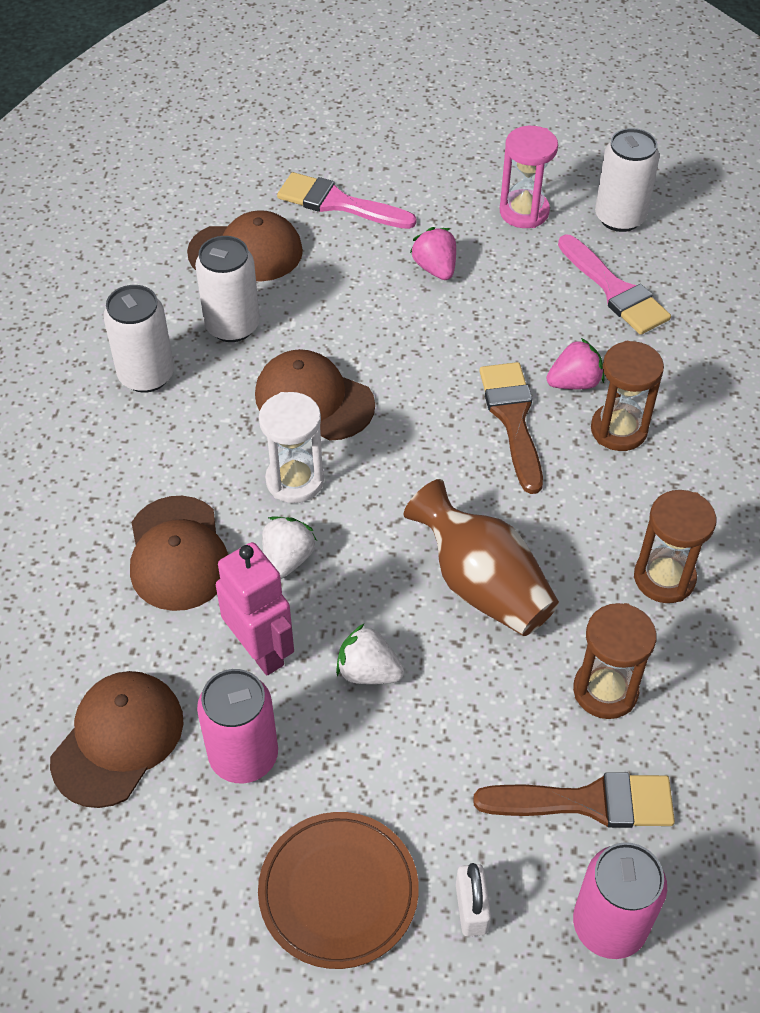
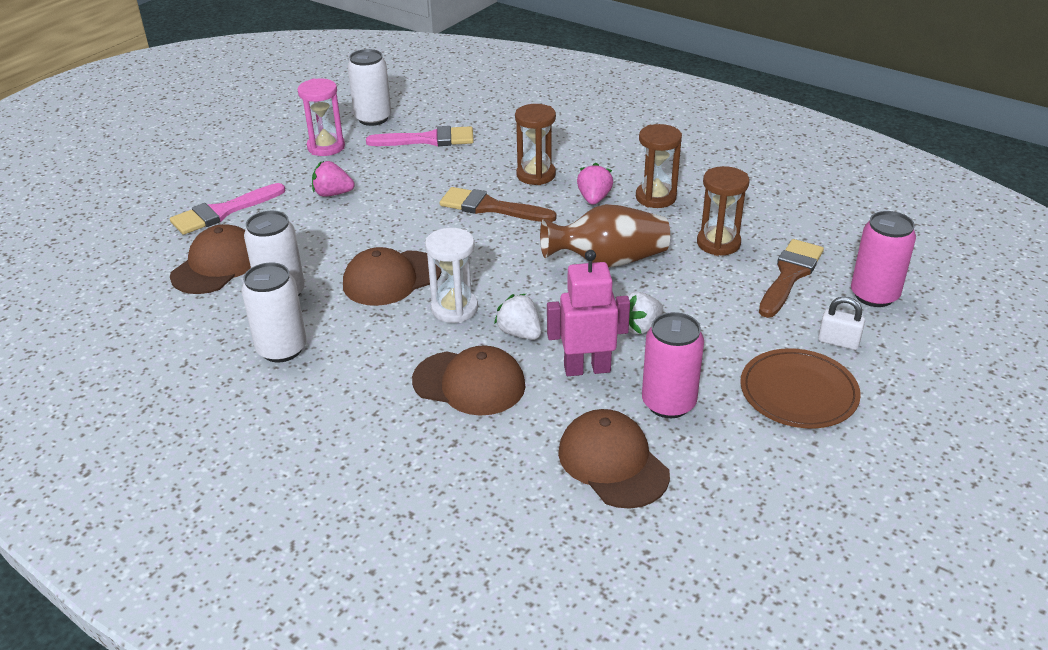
camera: 60 degrees left, 15 degrees down
(574, 382) = (484, 177): pink strawberry -> pink strawberry (594, 199)

